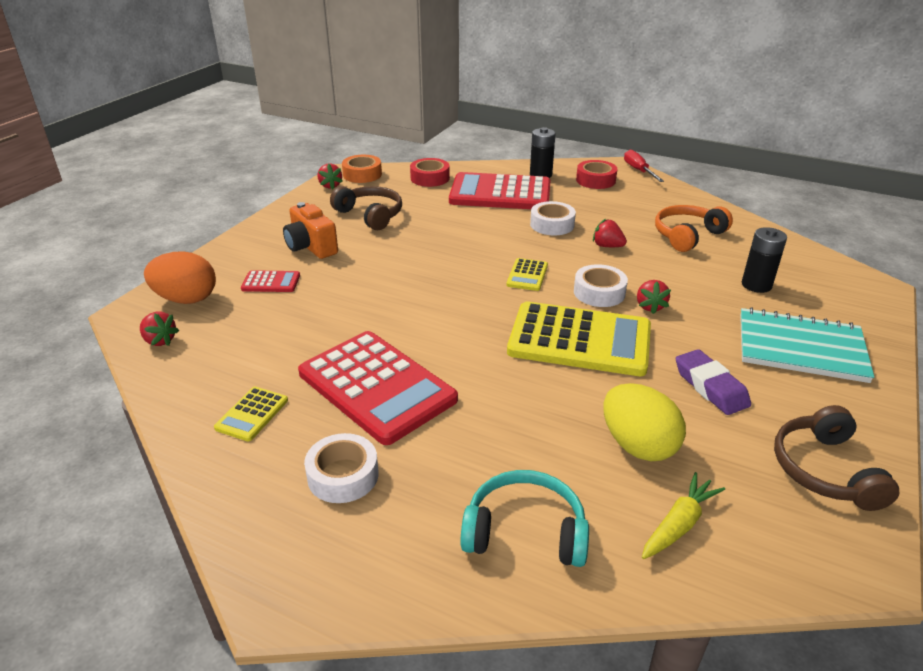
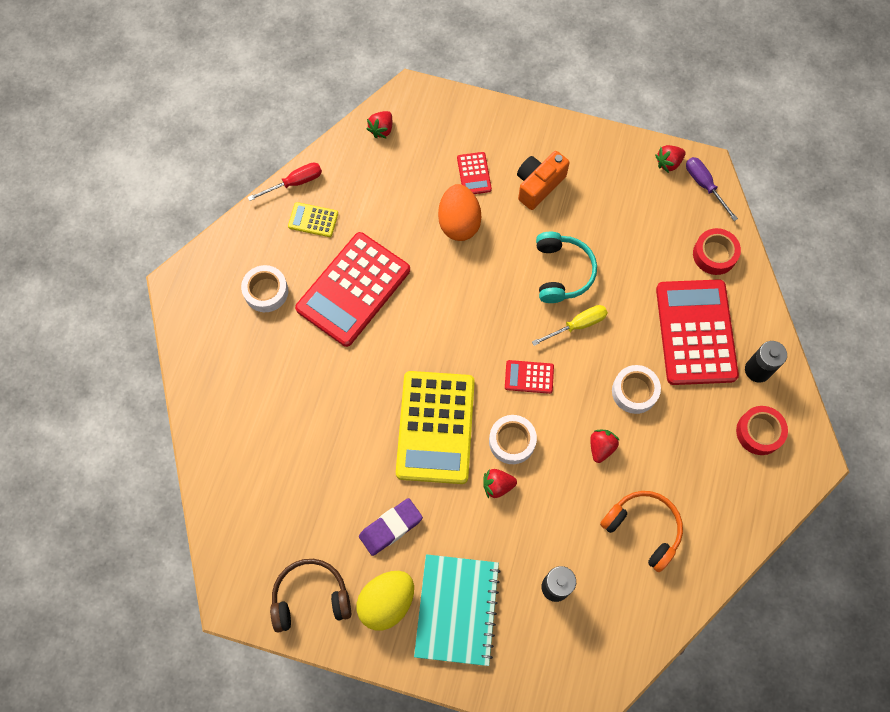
camera: 80 degrees right, 35 degrees up
(186, 299) = (437, 123): orange egg -> orange egg (459, 223)
(362, 174) = (704, 185): orange tape -> purple screwdriver
(370, 215) = (613, 218): brown headphones -> none
(477, 244) = (577, 325): none -> yellow screwdriver
(525, 531) = (235, 404): turquoise headphones -> turquoise headphones (562, 272)
(527, 275) = (529, 377): yellow calculator -> red calculator
(638, 170) = (803, 482): red screwdriver -> red screwdriver (295, 183)
(638, 445) = (318, 471): yellow egg -> yellow egg (387, 602)
(679, 524) = (251, 495): yellow carrot -> none

